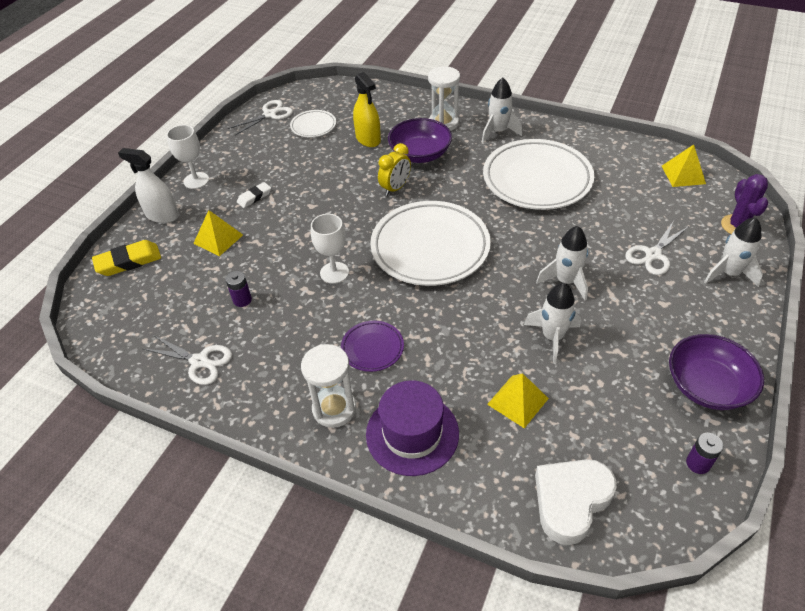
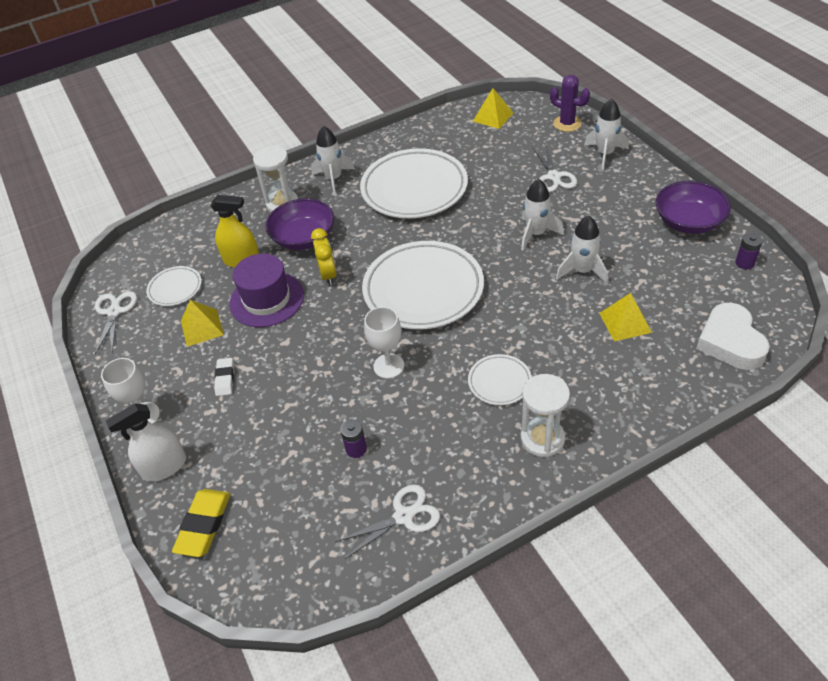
camera: 50 degrees left, 0 degrees up
(218, 239) = (253, 433): yellow pyramid -> yellow pyramid (202, 327)
(372, 348) = (499, 382): purple plate -> white plate
(412, 433) = (607, 400): purple hat -> purple hat (267, 299)

